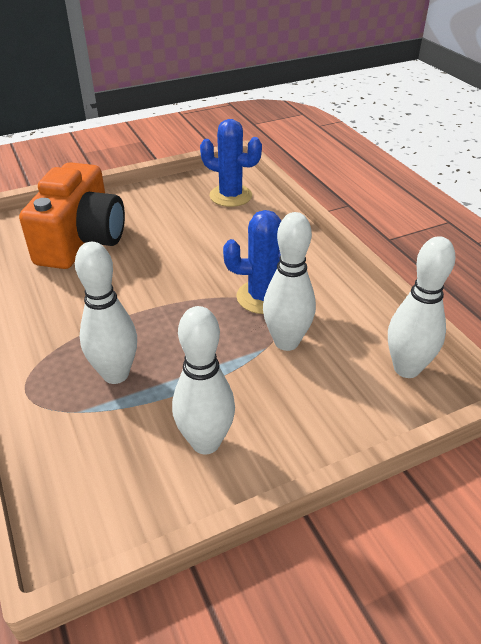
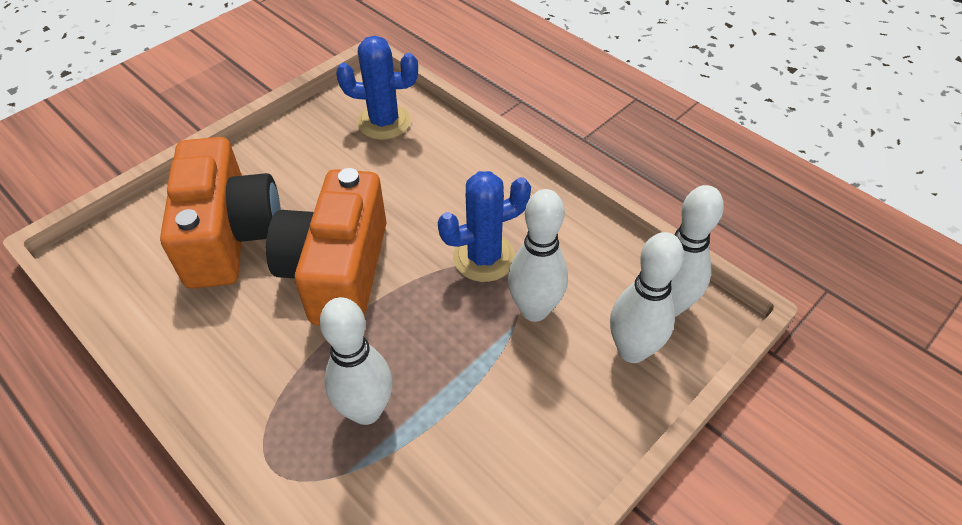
camera: 20 degrees left, 10 degrees up
(145, 279) = (337, 271): none -> orange camera
(205, 442) = (505, 463): white bowling pin -> white bowling pin (632, 350)

